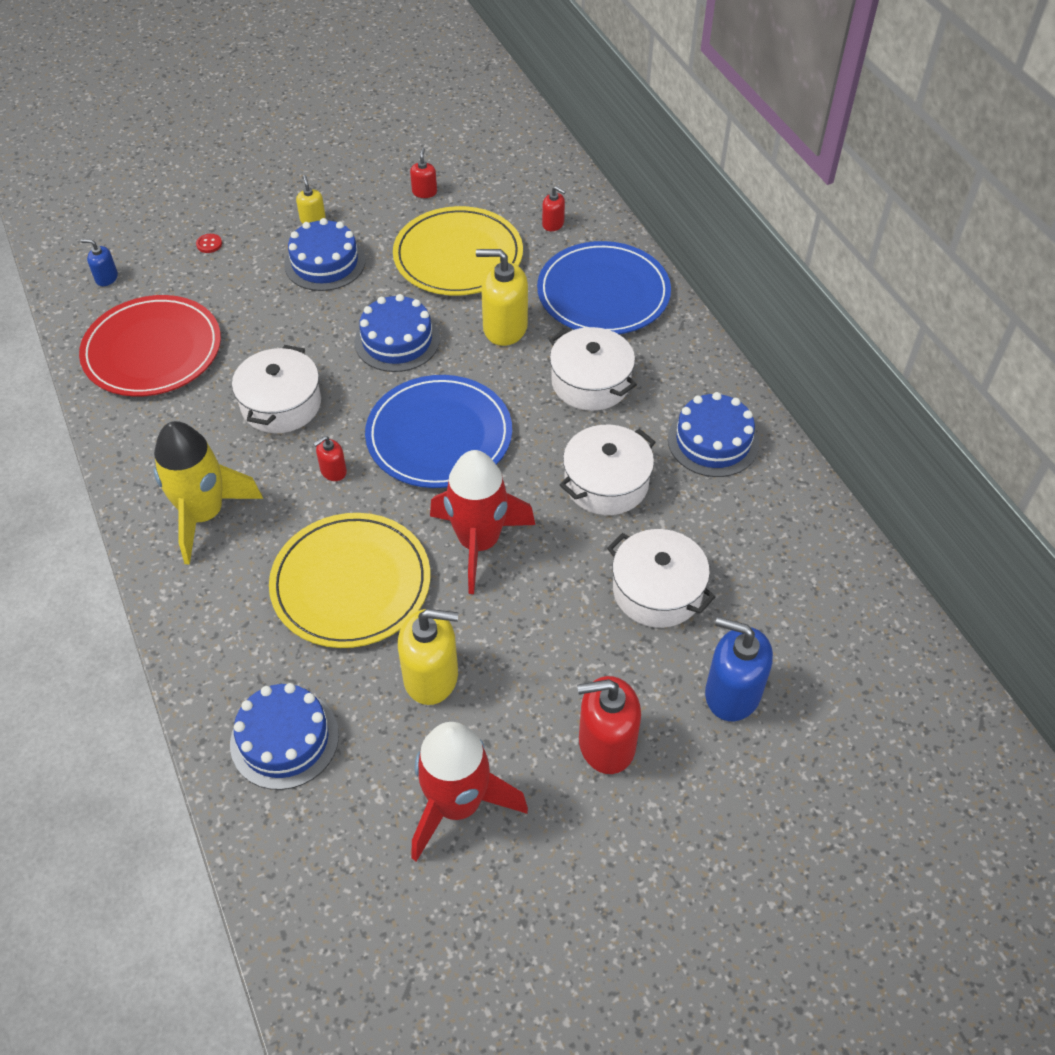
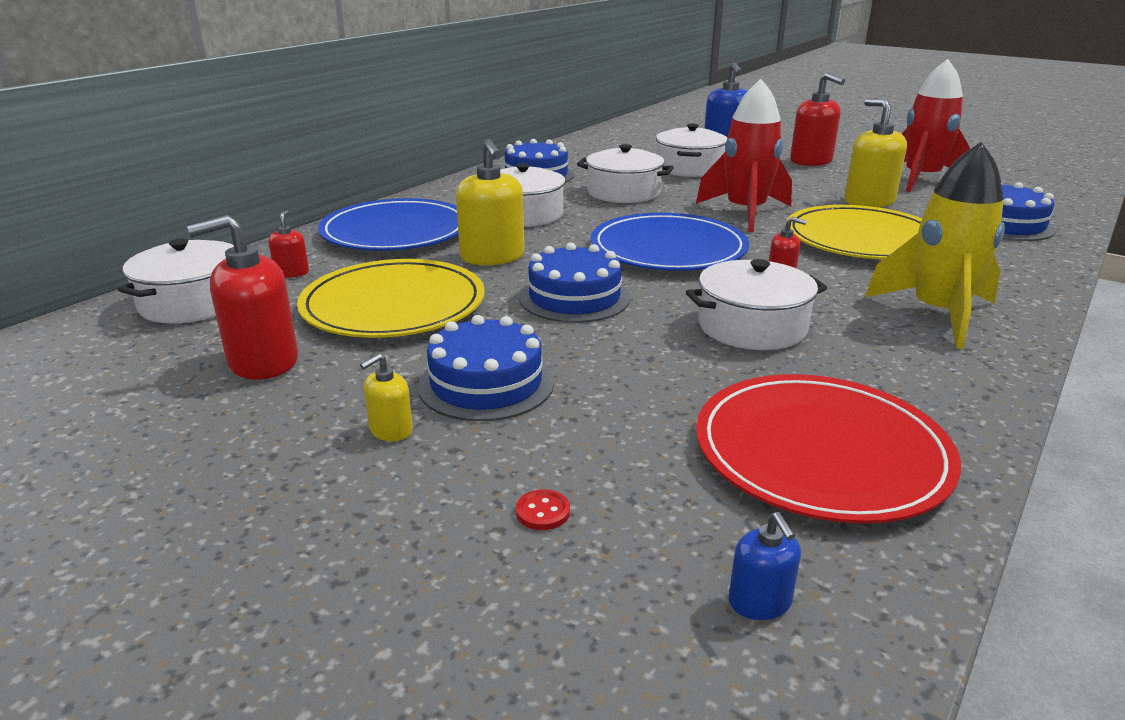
camera: 120 degrees left, 25 degrees down
(424, 192) = (263, 362): red soap dispenser -> red soap dispenser, size x1.99
(533, 177) = (193, 302): none -> white pot

